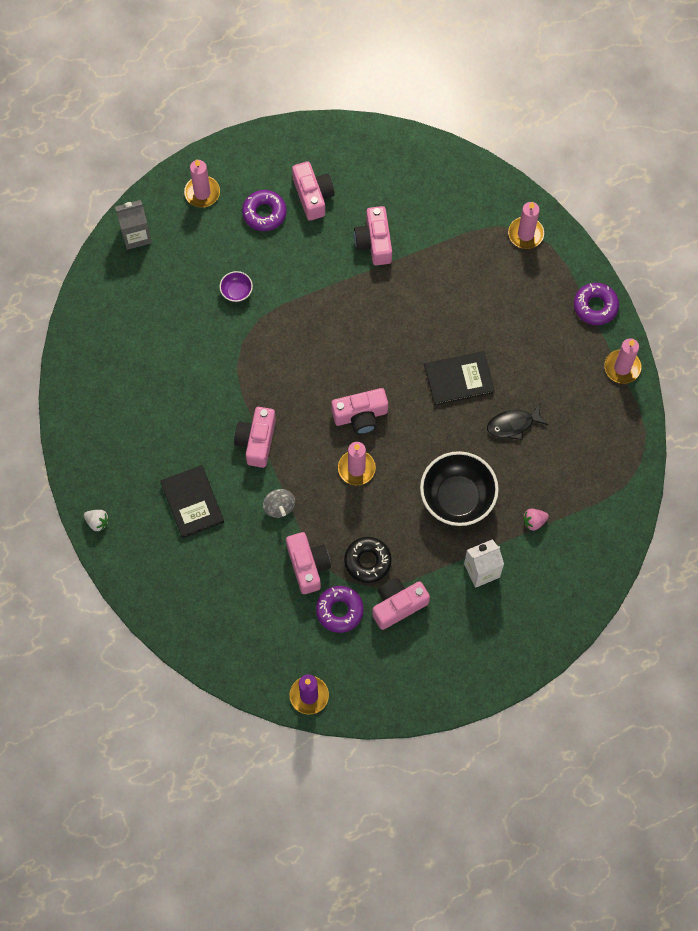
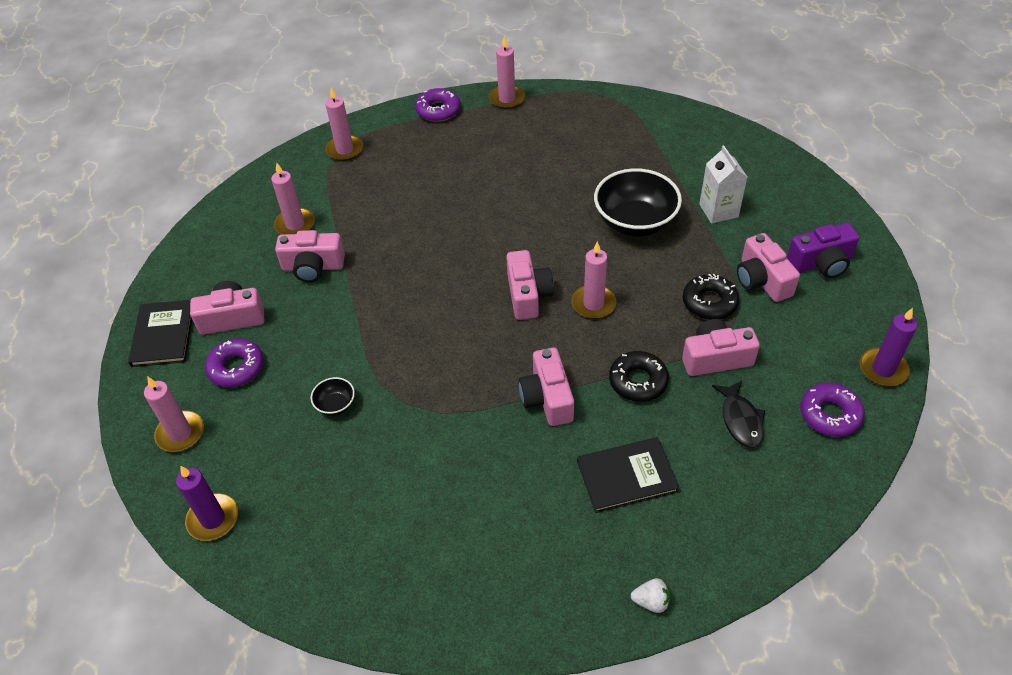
camera: 80 degrees left, 20 degrees down
(97, 522) = (651, 601): white strawberry -> white strawberry turned 60 degrees clockwise
(136, 235) = (213, 519): grey carton -> purple candle
(236, 291) = (335, 405): purple bowl -> black bowl
(257, 441) = (547, 398): pink camera -> pink camera turned 60 degrees clockwise
(279, 507) = (638, 381): grey spinning top -> black donut
(339, 610) = (772, 332): purple donut -> purple donut (830, 414)
(422, 216) = (295, 224): none -> pink candle
(424, 656) = (821, 263): none -> purple camera
(459, 379) = (497, 211): black book -> black book (163, 335)
(513, 424) = (556, 175): black fish -> black fish (740, 420)
(534, 521) = (664, 169): pink strawberry -> none

